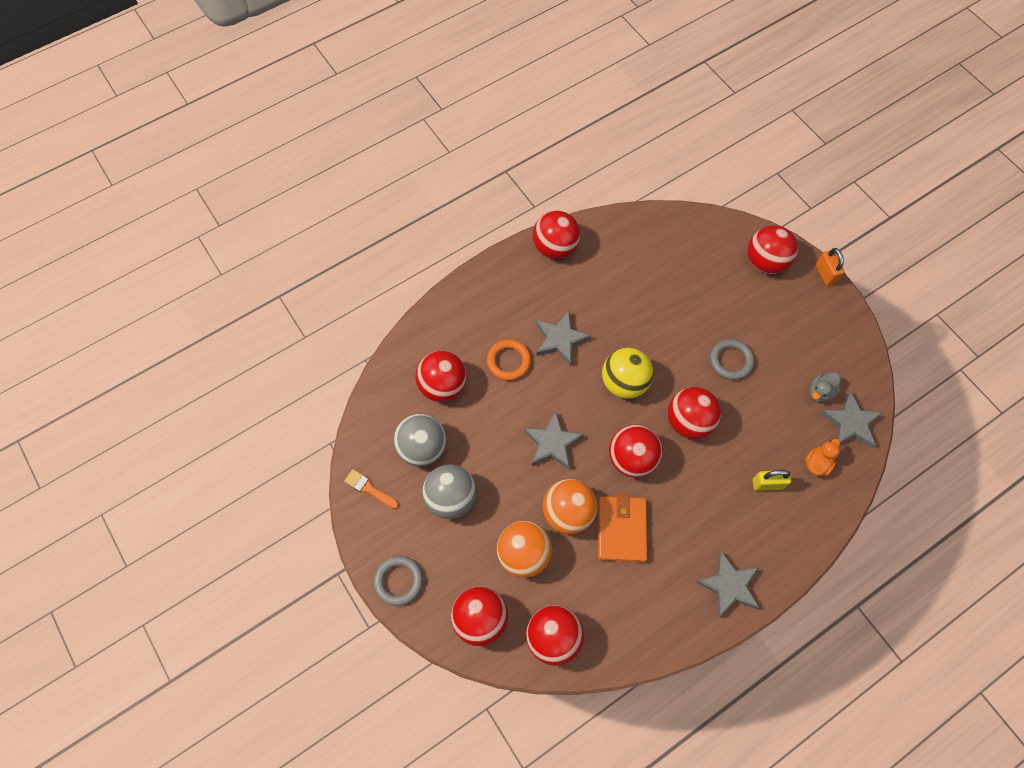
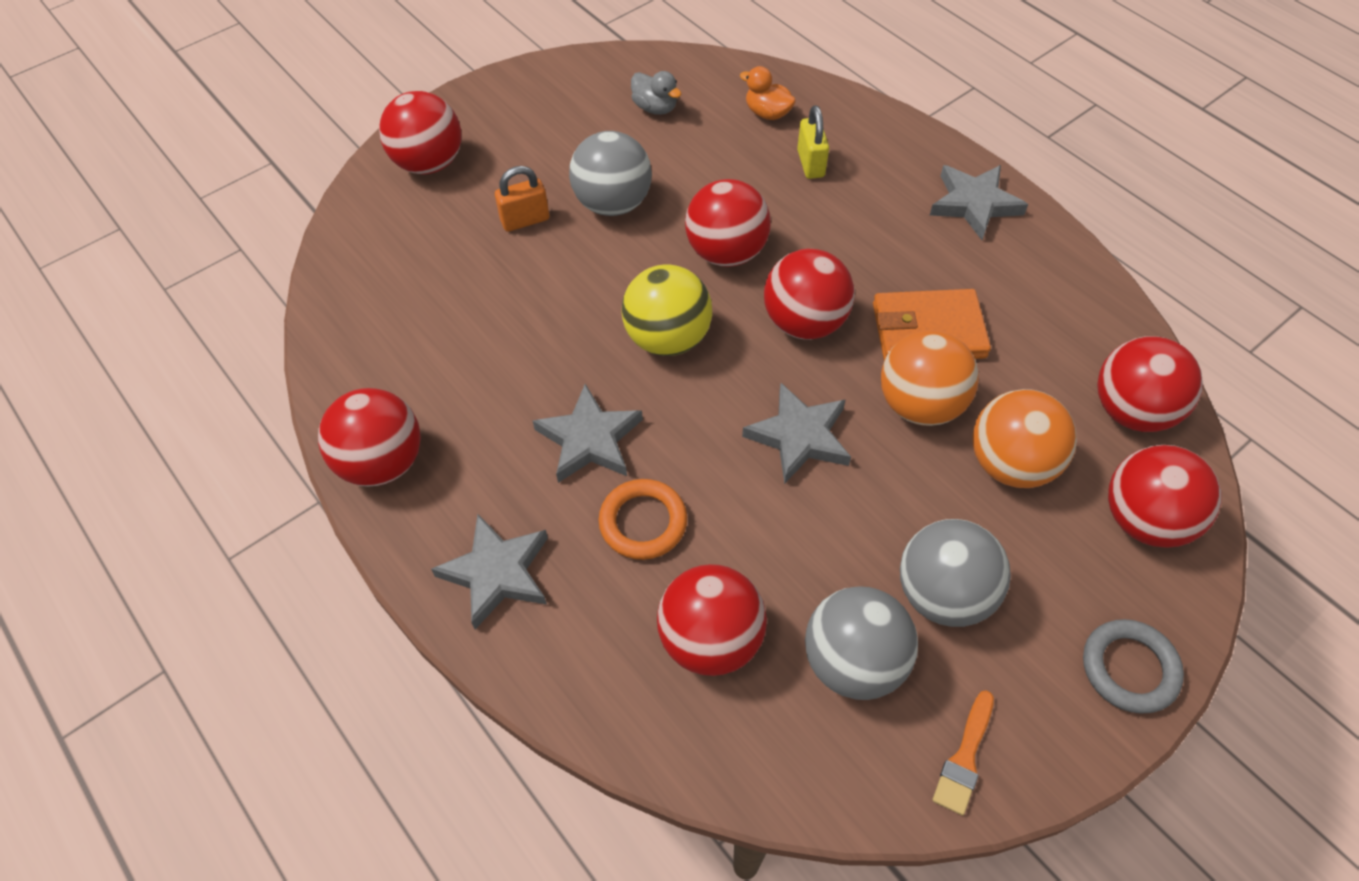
camera: 95 degrees left, 10 degrees down
(730, 361) = (613, 204): grey ring -> grey ball
(825, 274) = (454, 98): orange padlock -> orange padlock (525, 220)
(850, 423) = (700, 80): grey star -> grey star (496, 573)

